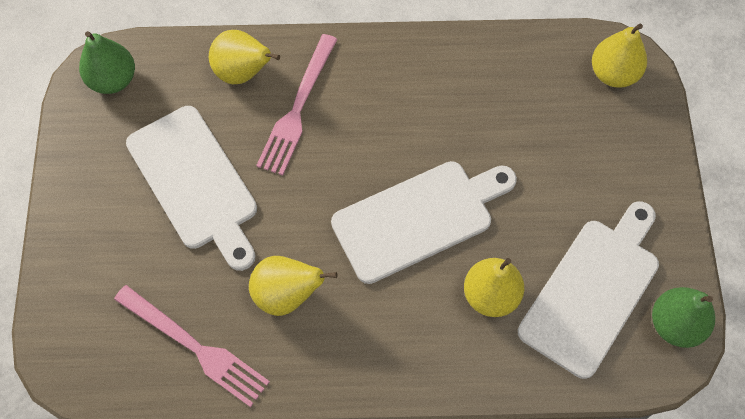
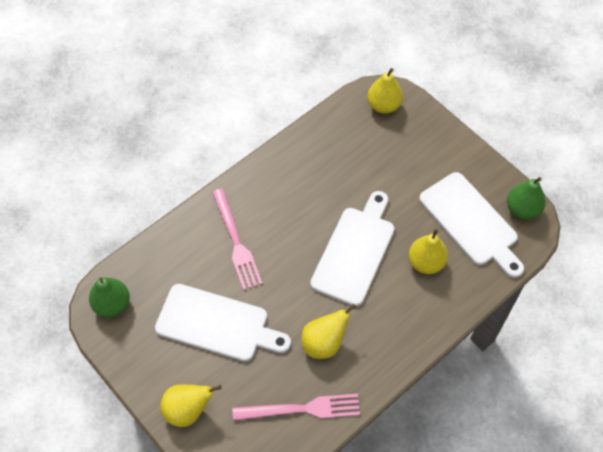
camera: 40 degrees left, 5 degrees down
(243, 73) = (186, 245): yellow pear -> yellow pear (188, 410)
(592, 290) = (471, 222): white cutting board -> white cutting board turned 150 degrees clockwise

